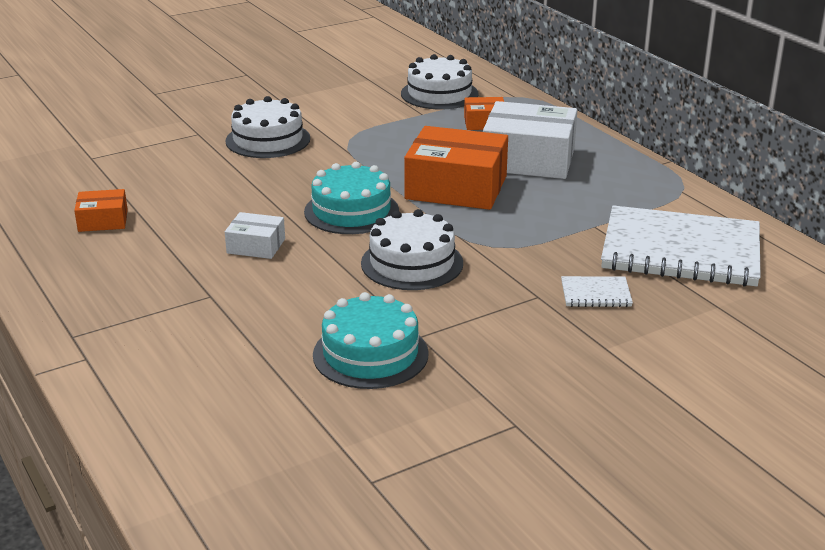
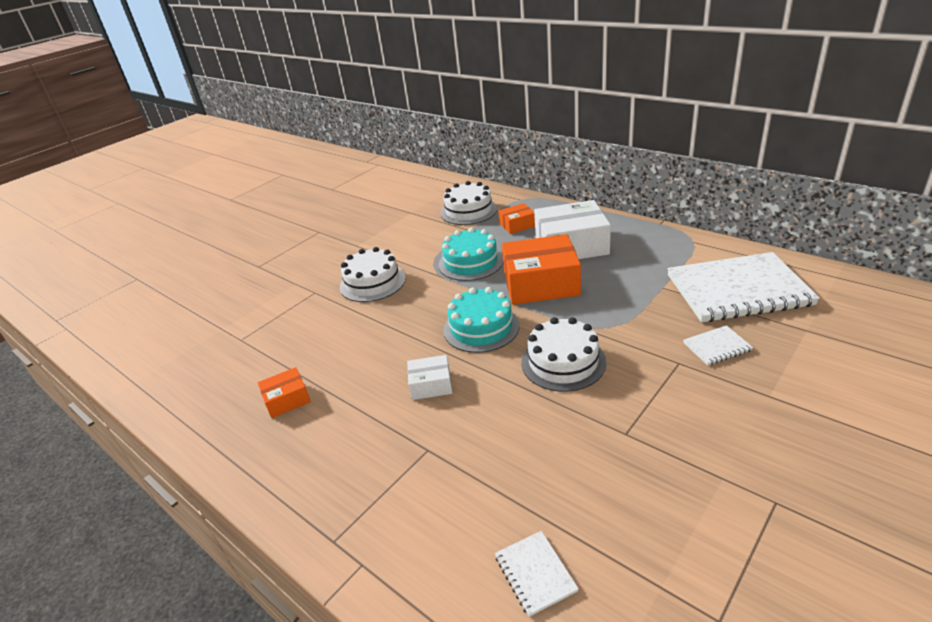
camera: 15 degrees left, 5 degrees up
(234, 407) = (535, 573): none -> white notebook
(370, 354) = (603, 467): turquoise cake -> turquoise cake (471, 262)

